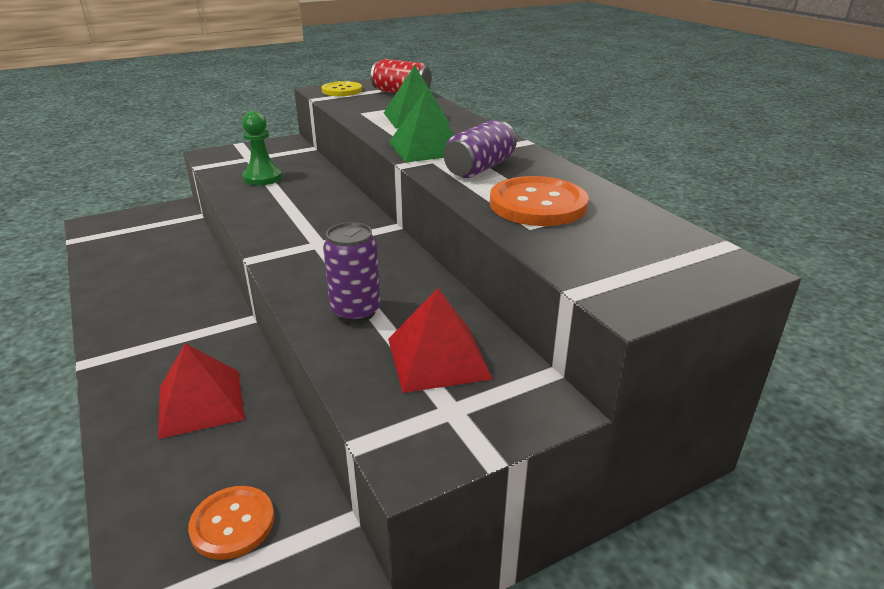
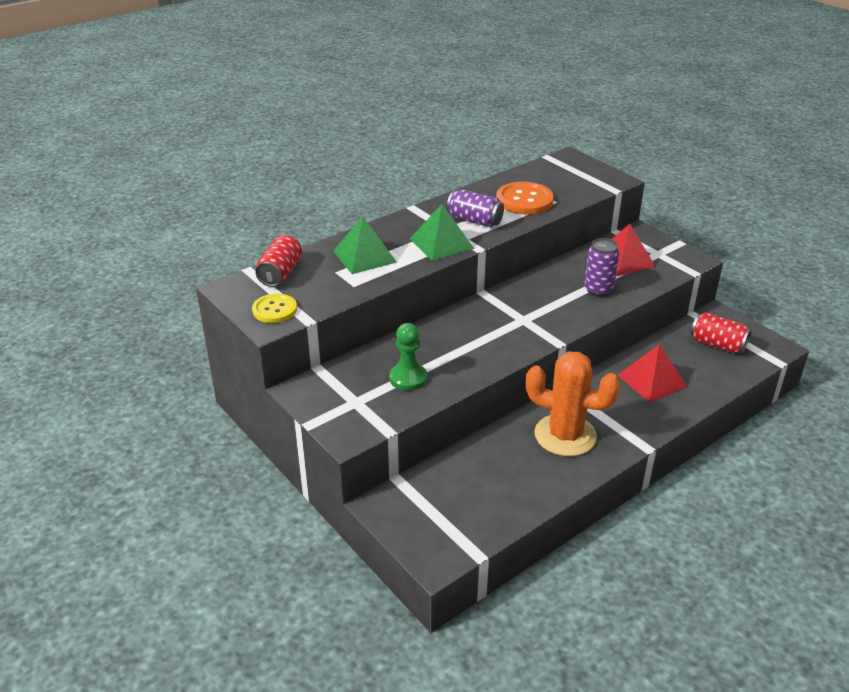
camera: 100 degrees left, 5 degrees up
(164, 306) = (565, 435): none -> orange cactus
(232, 523) = (717, 344): orange button -> red can

